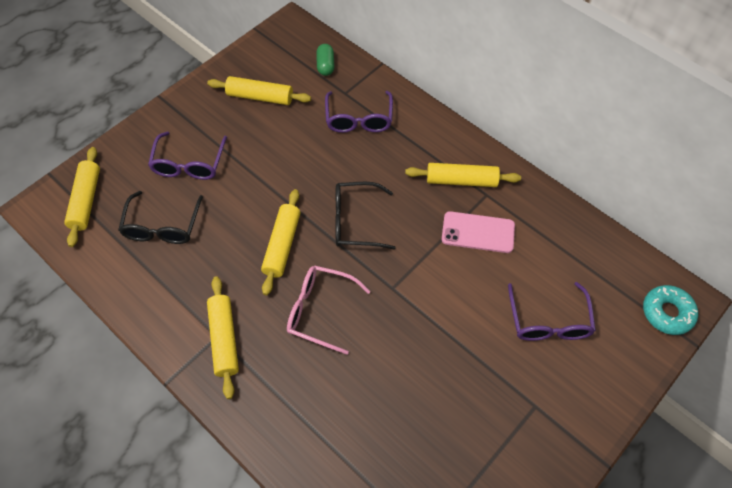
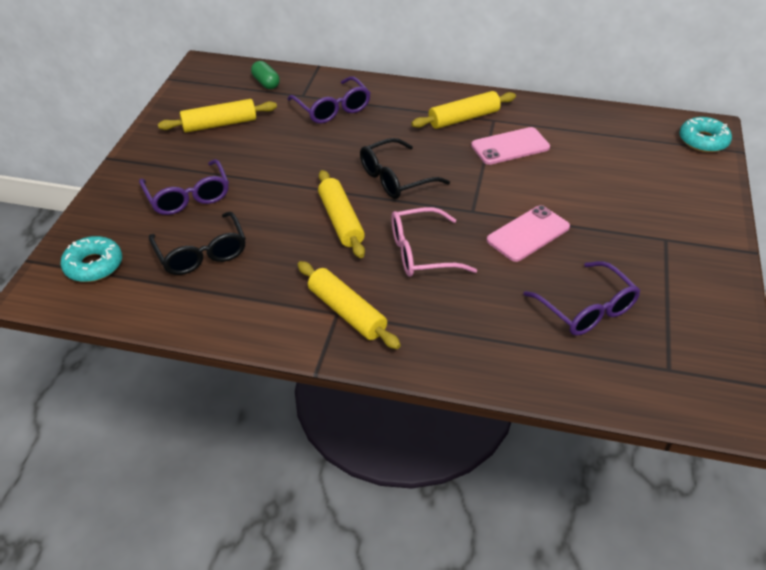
camera: 30 degrees left, 15 degrees down
(86, 200) = (93, 265): yellow rolling pin -> turquoise donut
(420, 336) = (528, 233): none -> pink phone
(548, 321) = (622, 181): purple glasses -> purple glasses (586, 309)

